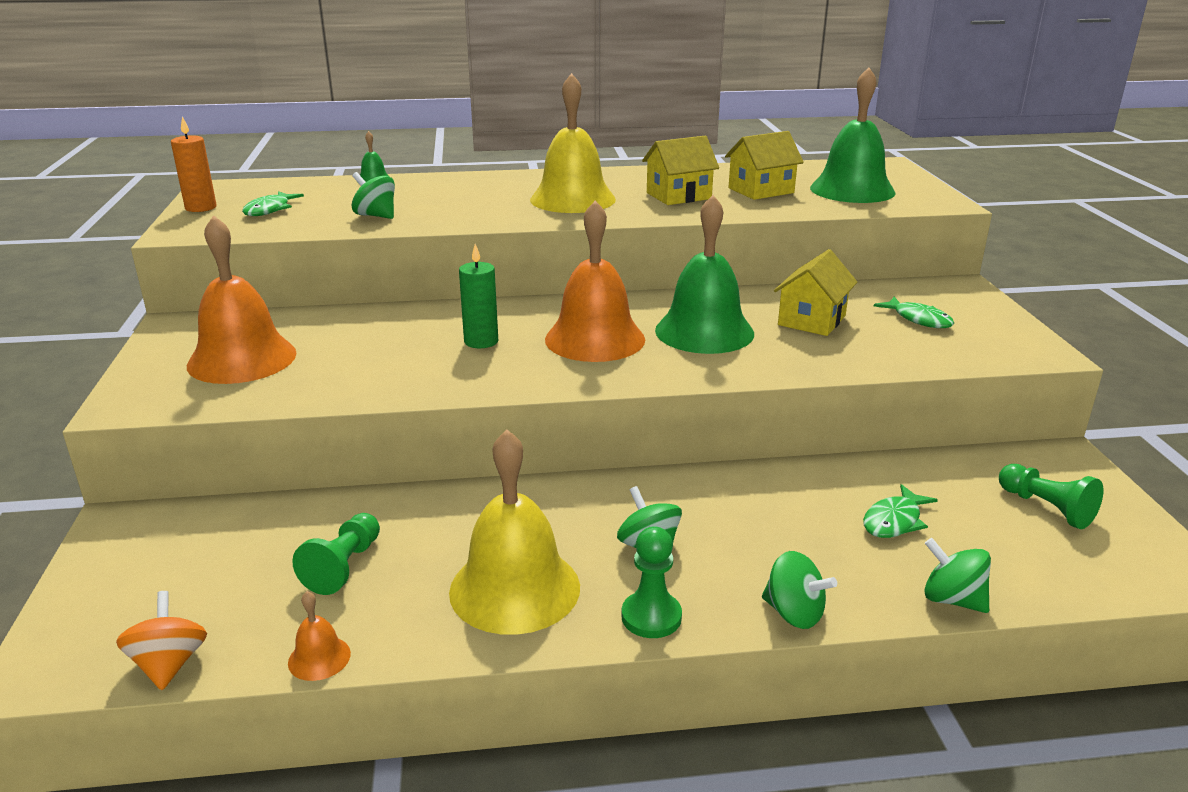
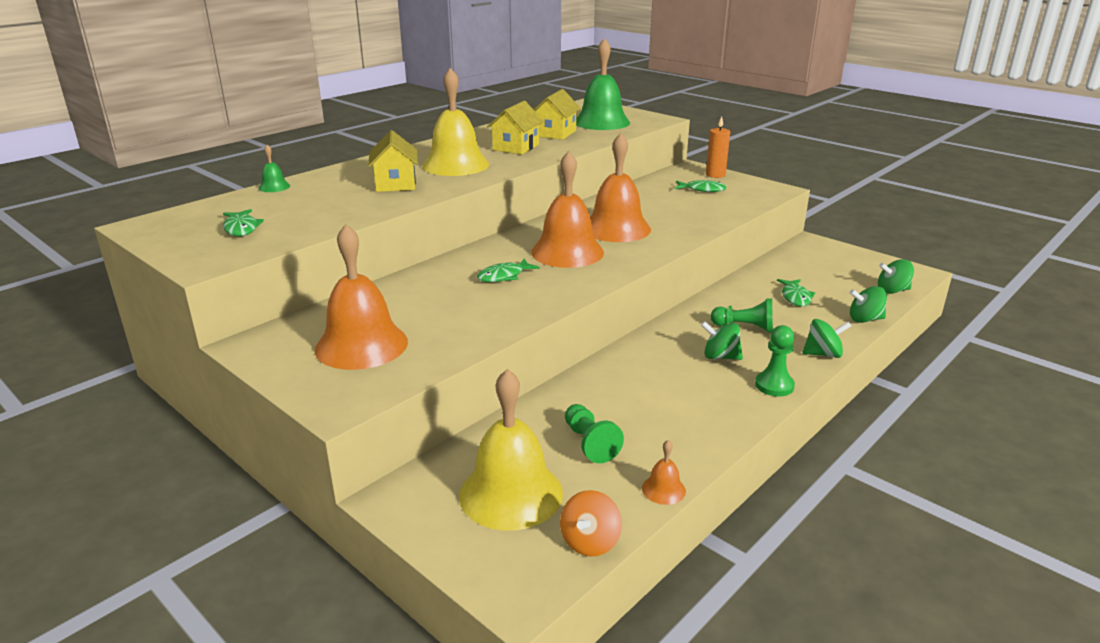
camera: 40 degrees left, 0 degrees up
(169, 664) = (590, 542): orange spinning top -> orange spinning top turned 105 degrees counterclockwise
(201, 207) = (170, 243): orange candle -> orange candle (715, 175)
(376, 216) = (342, 210): green spinning top -> green spinning top (892, 291)
(481, 341) = (504, 276): green candle -> green fish
(514, 588) = (695, 406): yellow bell -> yellow bell (511, 493)
(704, 331) = (616, 228): green bell -> orange bell
(811, 320) = (656, 205): yellow house -> yellow house (395, 184)
(1046, 508) = (837, 267): green pawn -> green pawn (745, 327)

